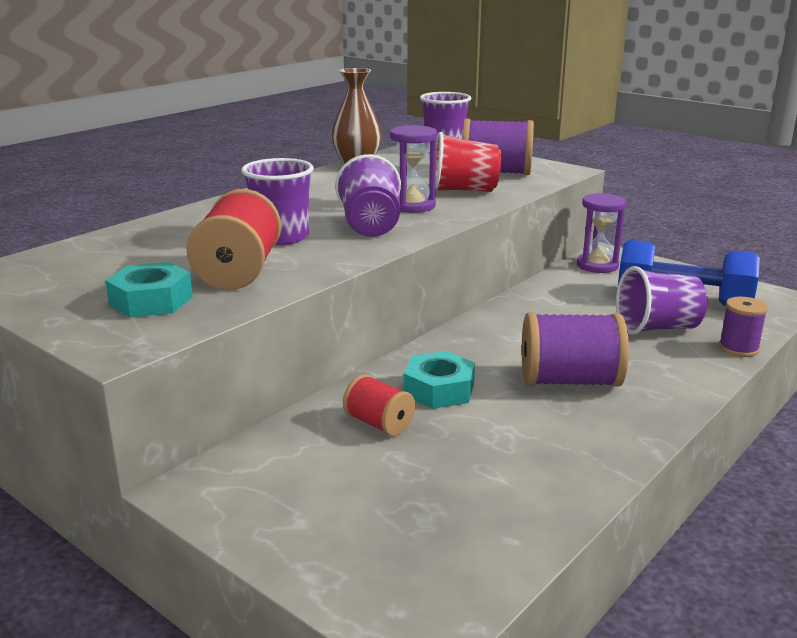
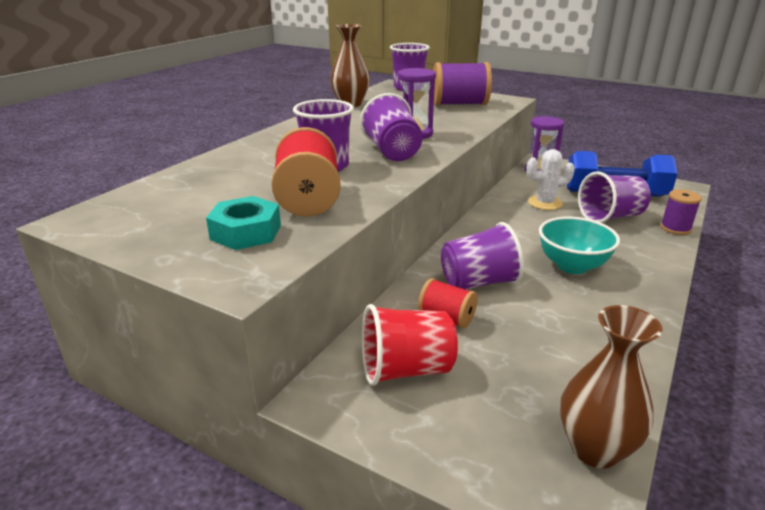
camera: 10 degrees left, 5 degrees up
(439, 390) = (478, 283): turquoise nut -> purple cup
(463, 191) = (445, 119): red cup -> red cup (406, 370)
(474, 573) = (595, 449): none -> brown vase
(569, 381) = (572, 266): purple spool -> turquoise bowl
(579, 305) = (545, 203): none -> white cactus

